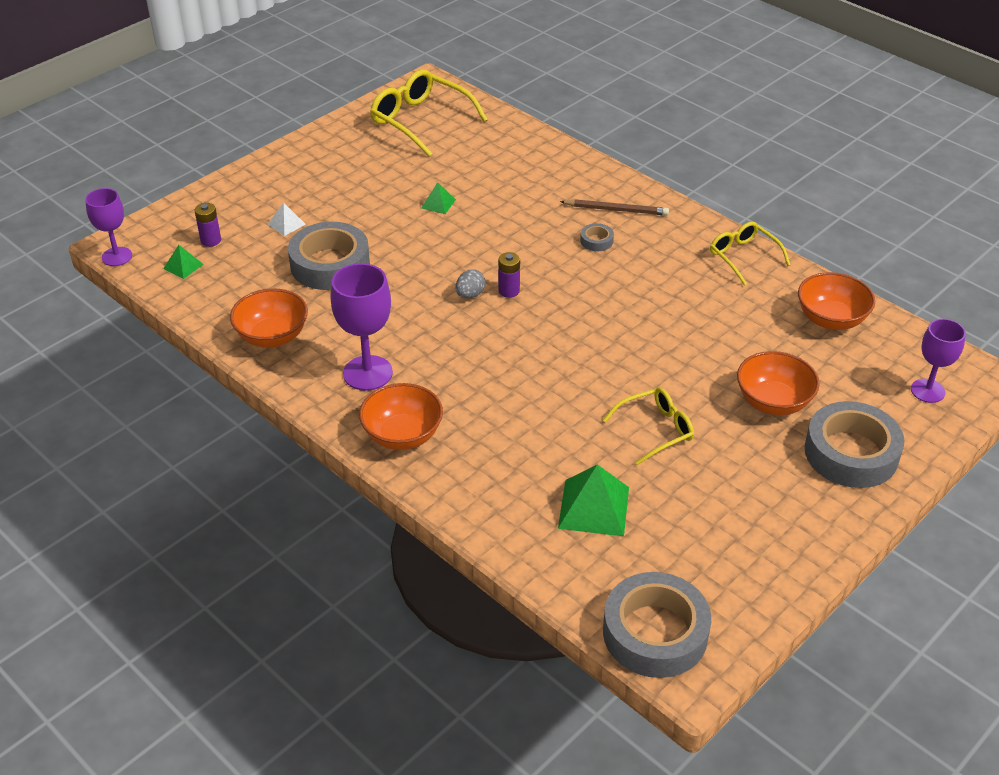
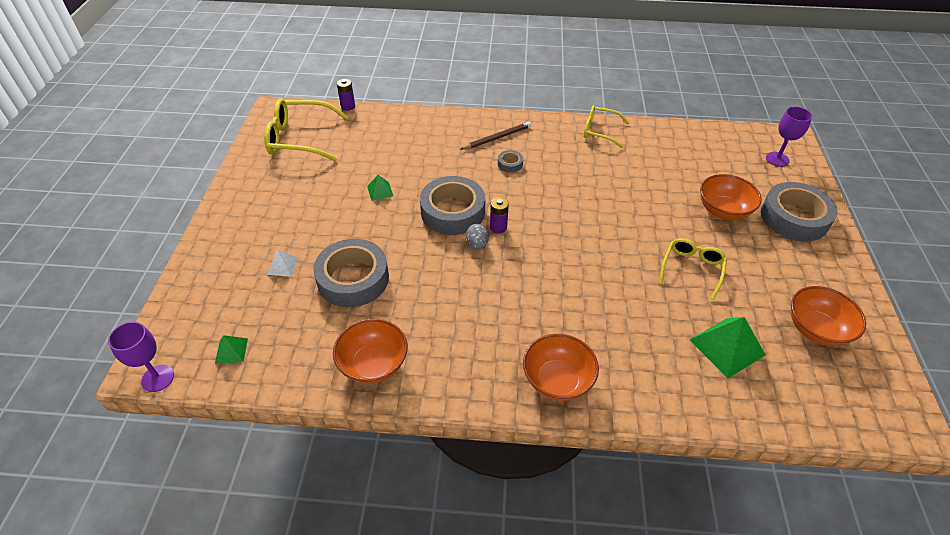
camera: 40 degrees left, 5 degrees up
(211, 240) = (232, 314): purple battery -> purple battery (348, 106)
(367, 373) = (477, 347): purple goblet -> none
(655, 633) = (862, 410): grey tape -> grey tape (453, 211)
(831, 319) = (686, 144): orange bowl -> orange bowl (816, 329)

